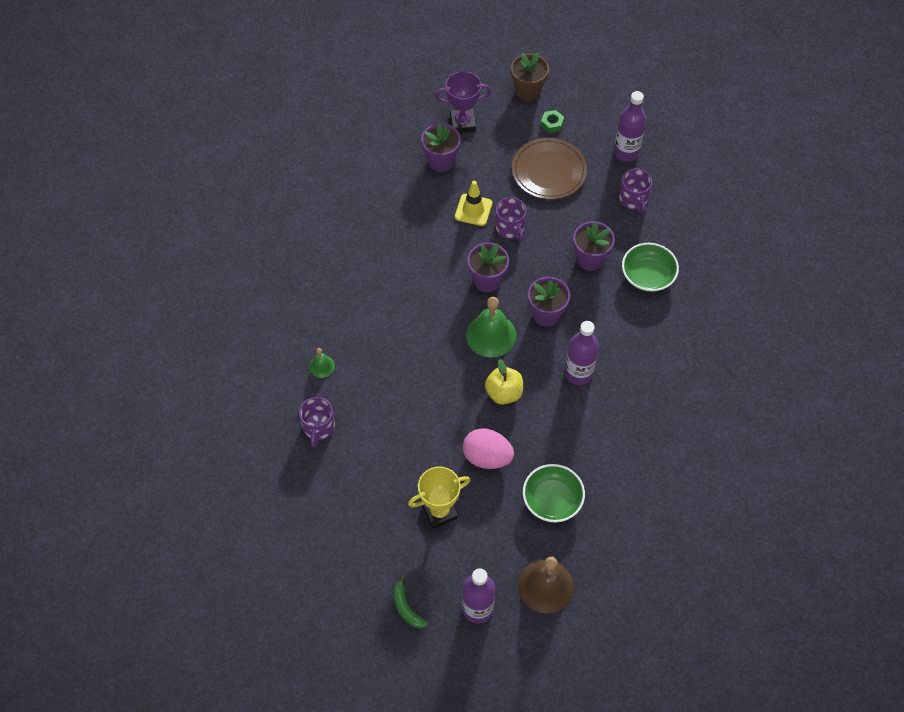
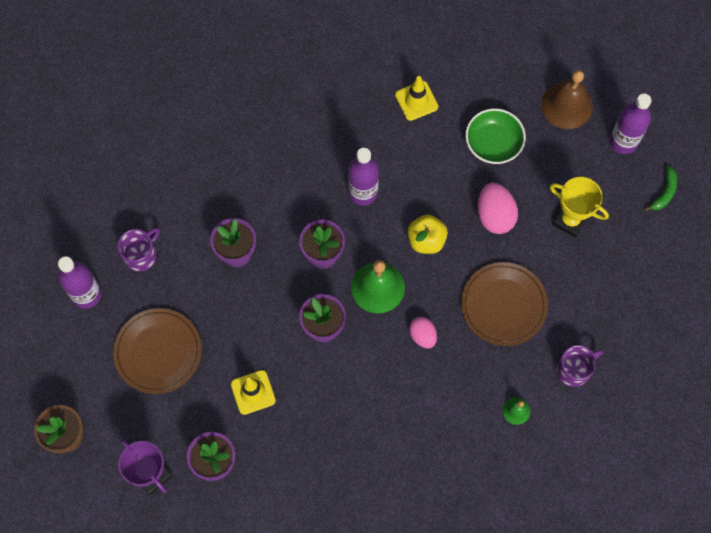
camera: 125 degrees left, 10 degrees up
(408, 412) = (503, 305): none -> brown plate
(429, 341) = (422, 335): none -> pink egg
(510, 228) = (250, 344): purple mug -> none
(552, 123) = (95, 386): green nut -> none
(634, 466) = (416, 101): none -> yellow traffic cone
(647, 276) = (221, 194): green bowl -> none

